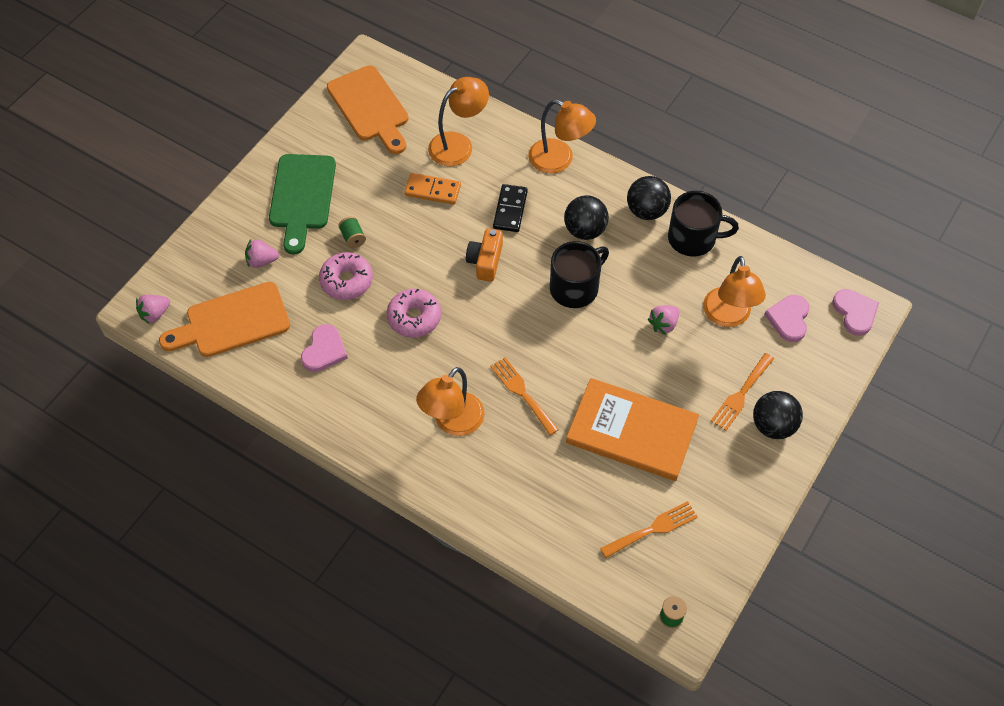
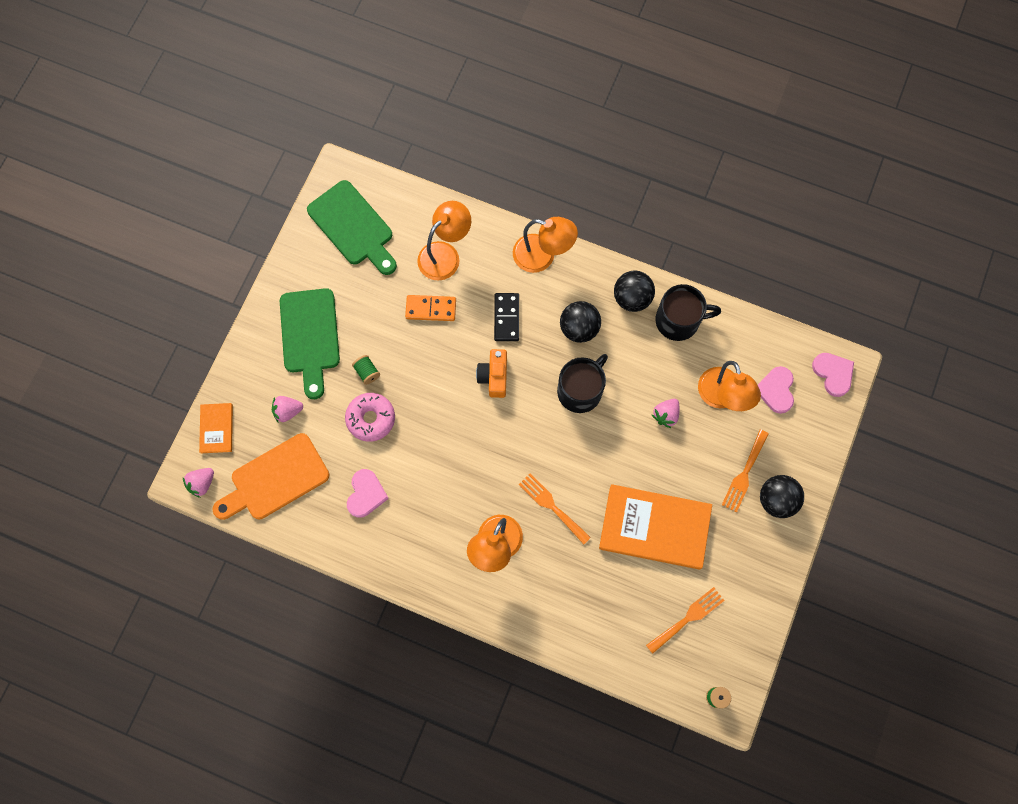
camera: 10 degrees left, 15 degrees up
(184, 266) = (216, 428): none -> orange book
(370, 107) = (353, 227): orange cutting board -> green cutting board
(414, 318) = (440, 446): pink donut -> none

